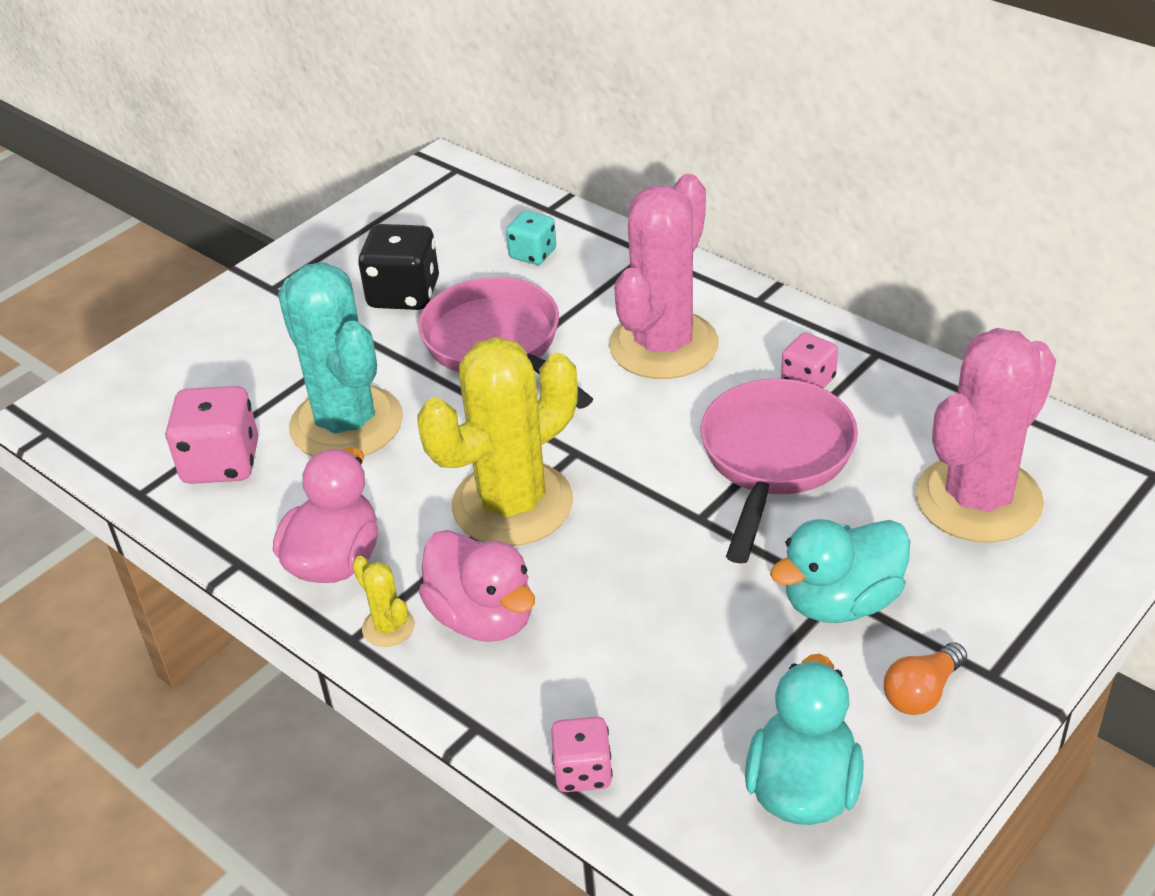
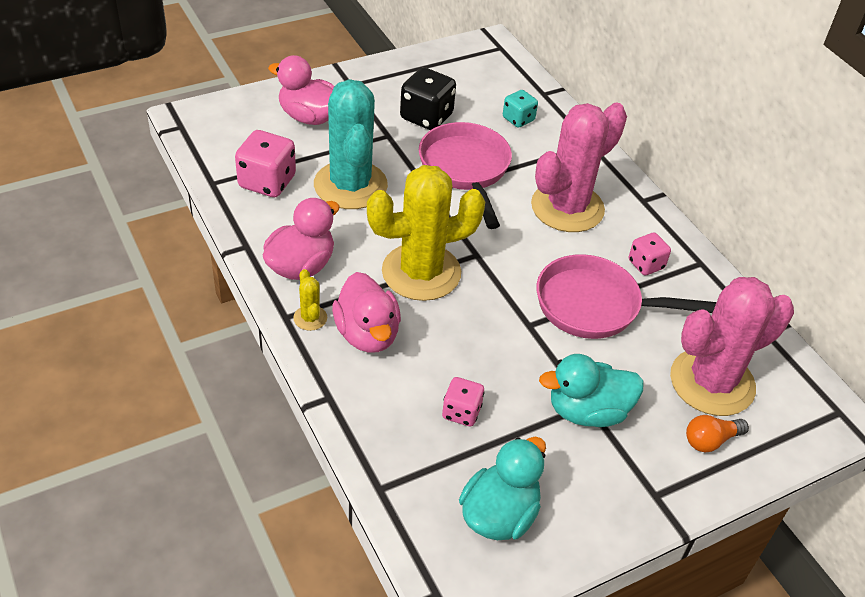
camera: 15 degrees right, 5 degrees up
(235, 352) = (309, 117): none -> pink duck
(583, 771) = (375, 449): pink dice -> pink dice (461, 412)
(774, 459) = (596, 306): pink pan -> pink pan turned 120 degrees counterclockwise
(922, 692) = (605, 488): orange light bulb -> orange light bulb (710, 440)

